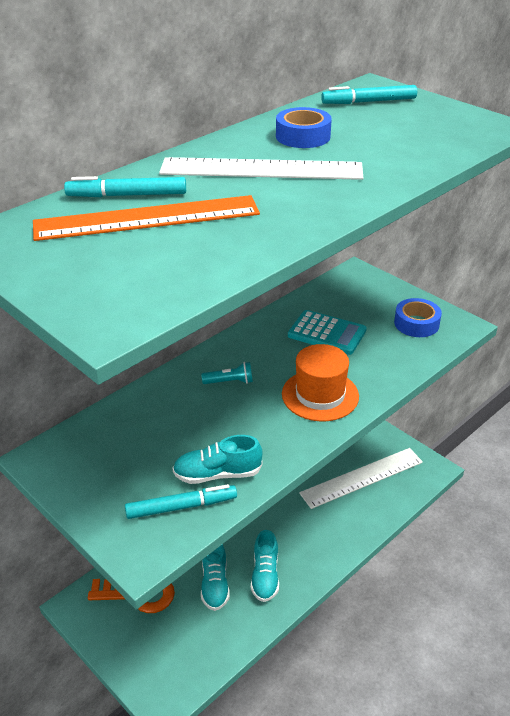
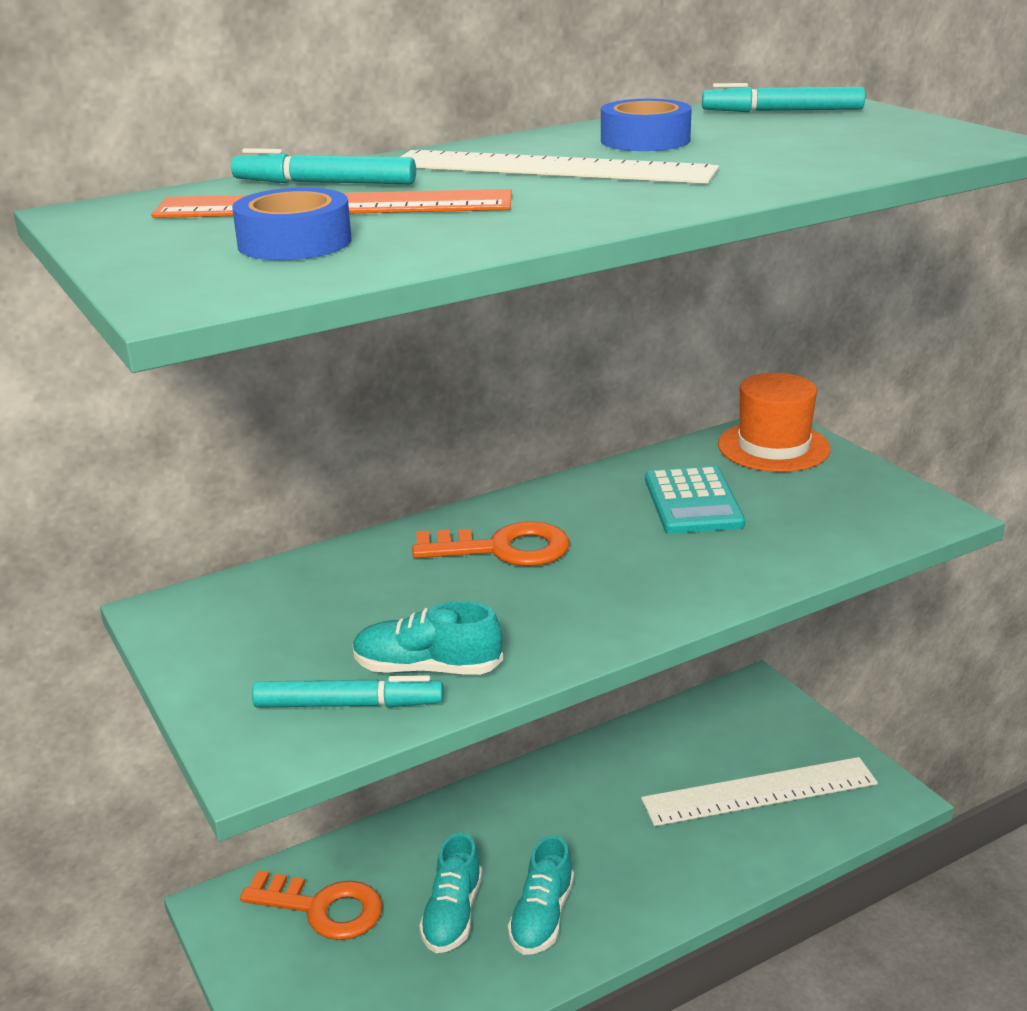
camera: 15 degrees right, 10 degrees down
(230, 382) = (503, 549): turquoise flashlight -> orange key
(320, 395) = (645, 583): orange hat -> orange hat (773, 447)
(327, 333) = (693, 502): turquoise calculator -> turquoise calculator turned 45 degrees clockwise
(416, 323) = (855, 504): blue tape -> blue tape (294, 242)

